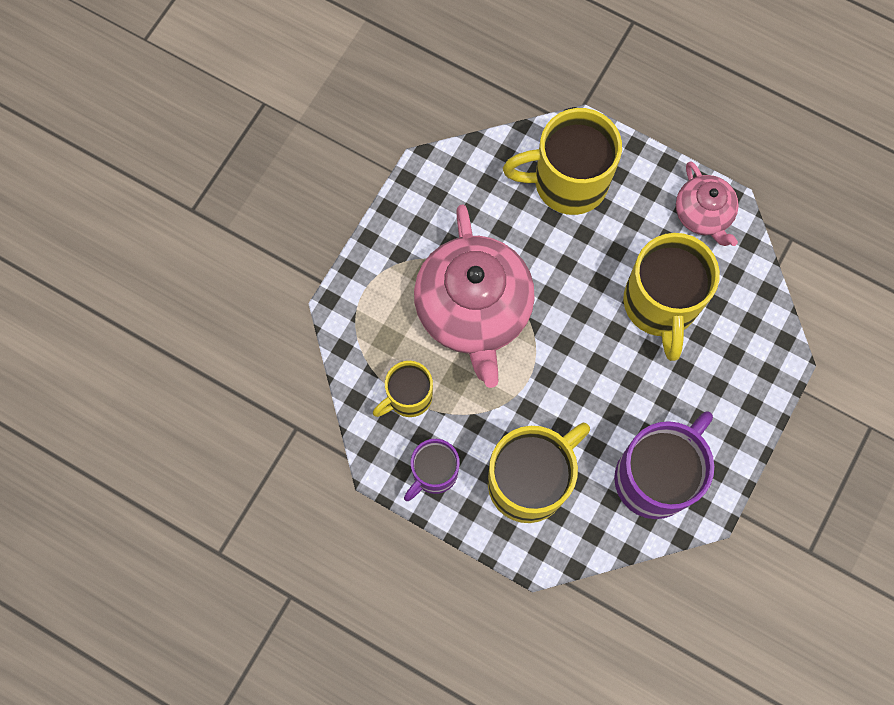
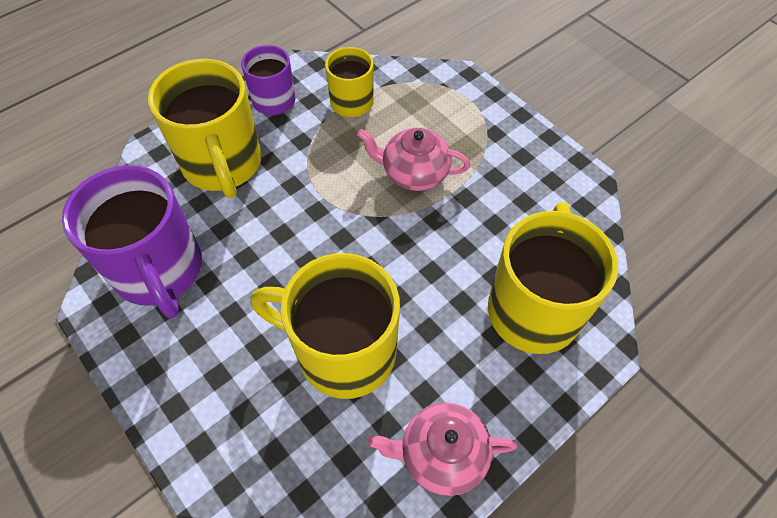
camera: 110 degrees right, 15 degrees down
(474, 310) = (414, 173): pink teapot -> pink teapot, size x0.53

